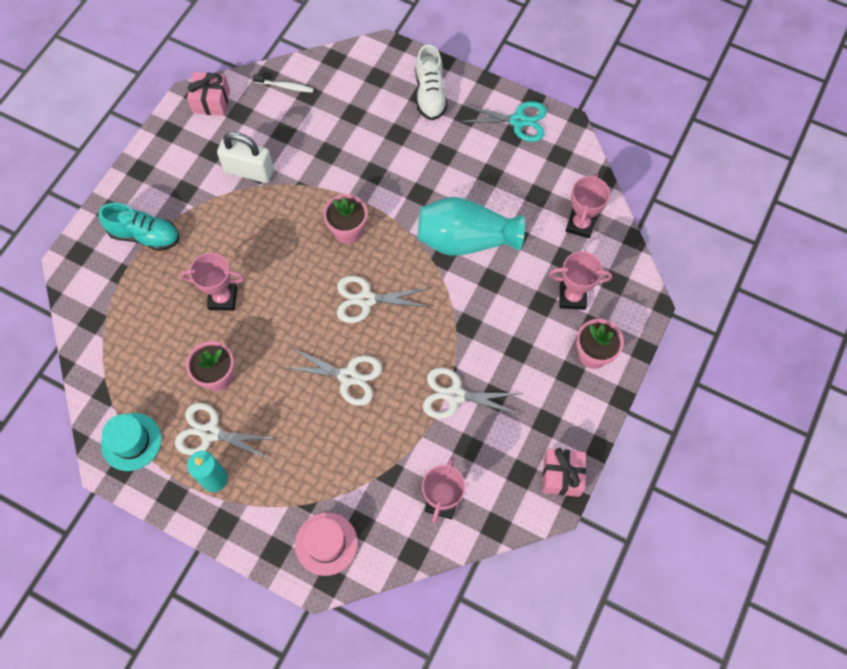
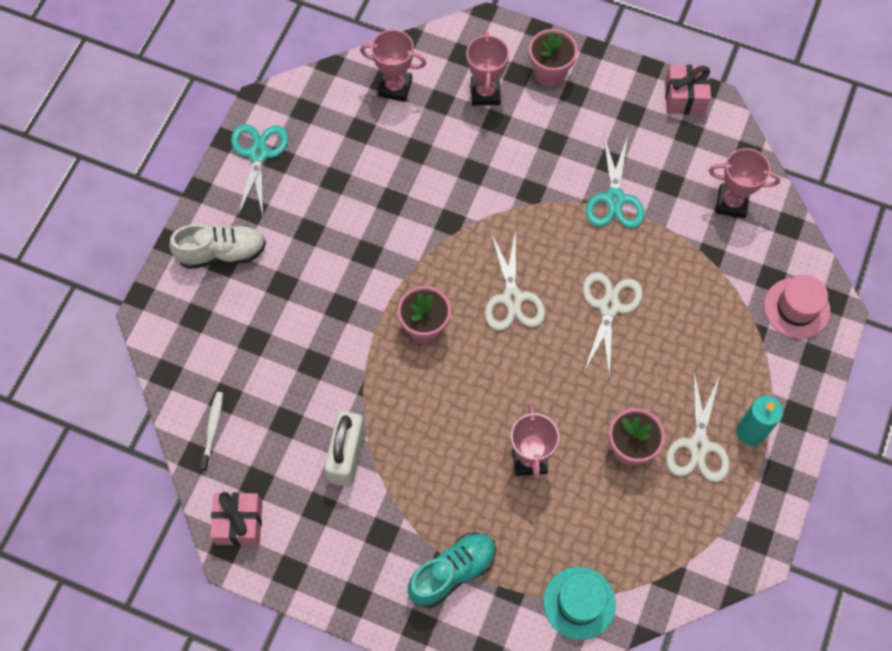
camera: 95 degrees left, 0 degrees up
(131, 441) = (724, 533): turquoise hat -> turquoise hat (579, 603)
(145, 236) = (452, 572): turquoise shoe -> turquoise shoe turned 45 degrees clockwise
(455, 395) = (614, 199): white scissors -> turquoise scissors
(465, 240) = (425, 200): turquoise vase -> none

